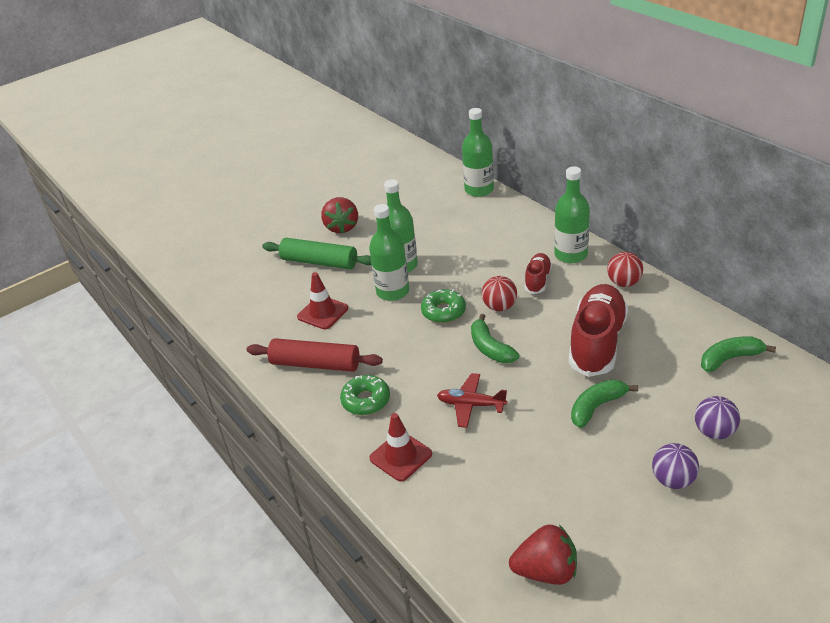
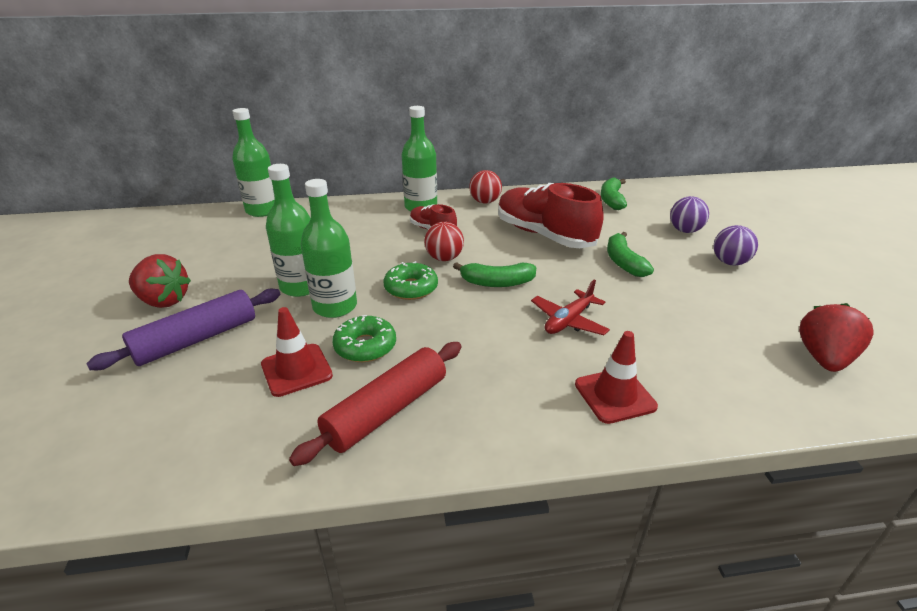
camera: 65 degrees left, 5 degrees down
(319, 262) = (196, 339): green rolling pin -> purple rolling pin
(366, 400) = (498, 390): green donut -> green donut (365, 346)

